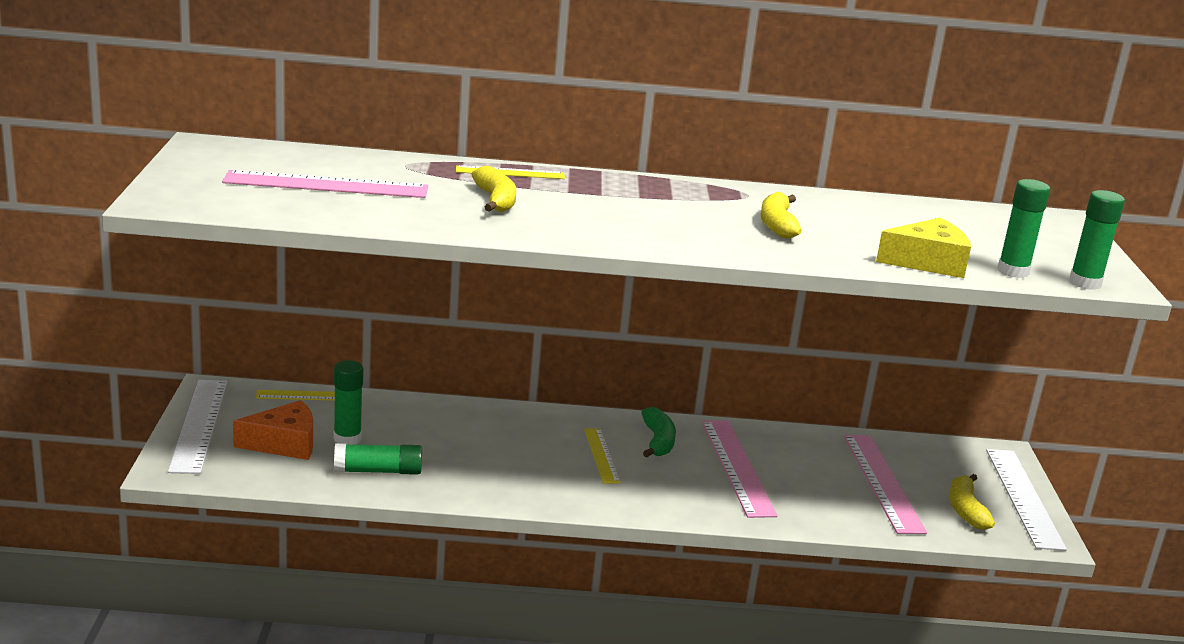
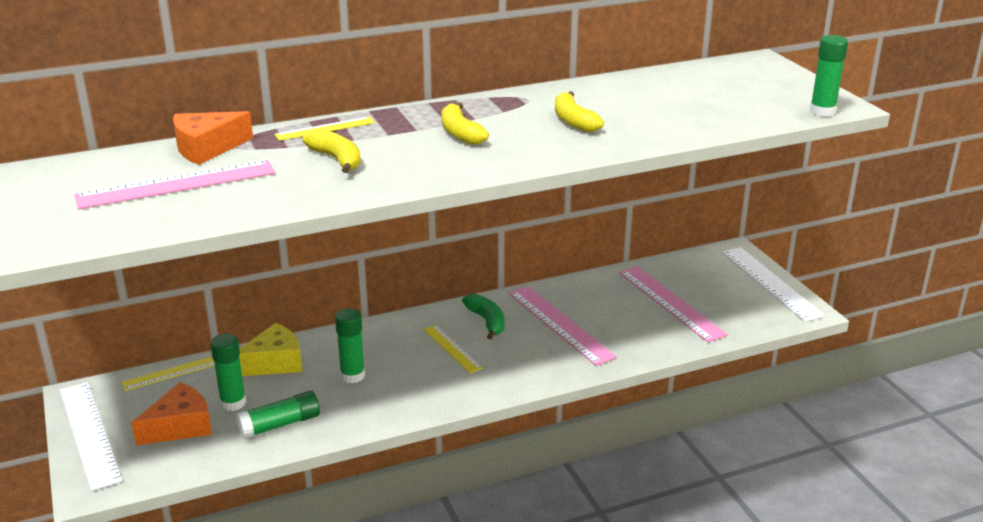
camera: 20 degrees left, 5 degrees up
(382, 163) = (207, 148): none -> orange cheese
(928, 262) = (706, 124): yellow cheese -> yellow cheese (274, 362)
(966, 510) = (740, 306): yellow banana -> yellow banana (460, 133)
(1013, 271) = (769, 115): green glue stick -> green glue stick (352, 376)

